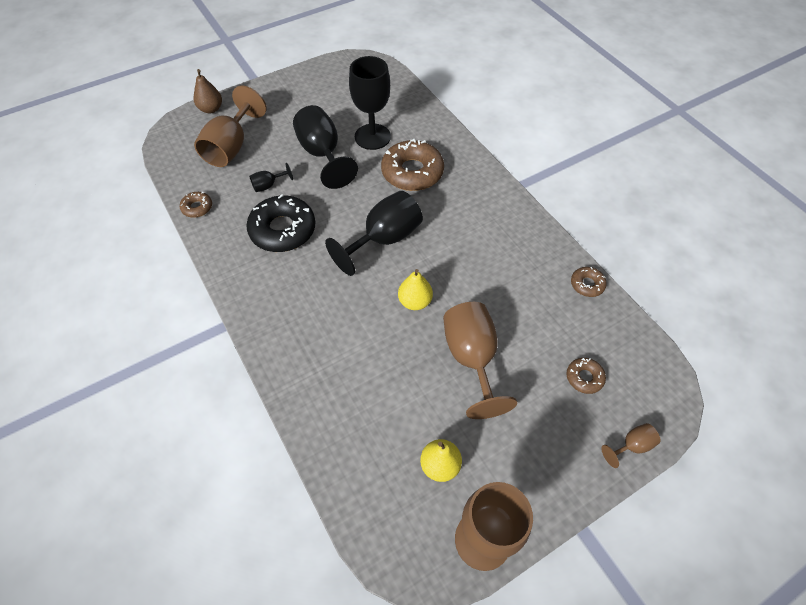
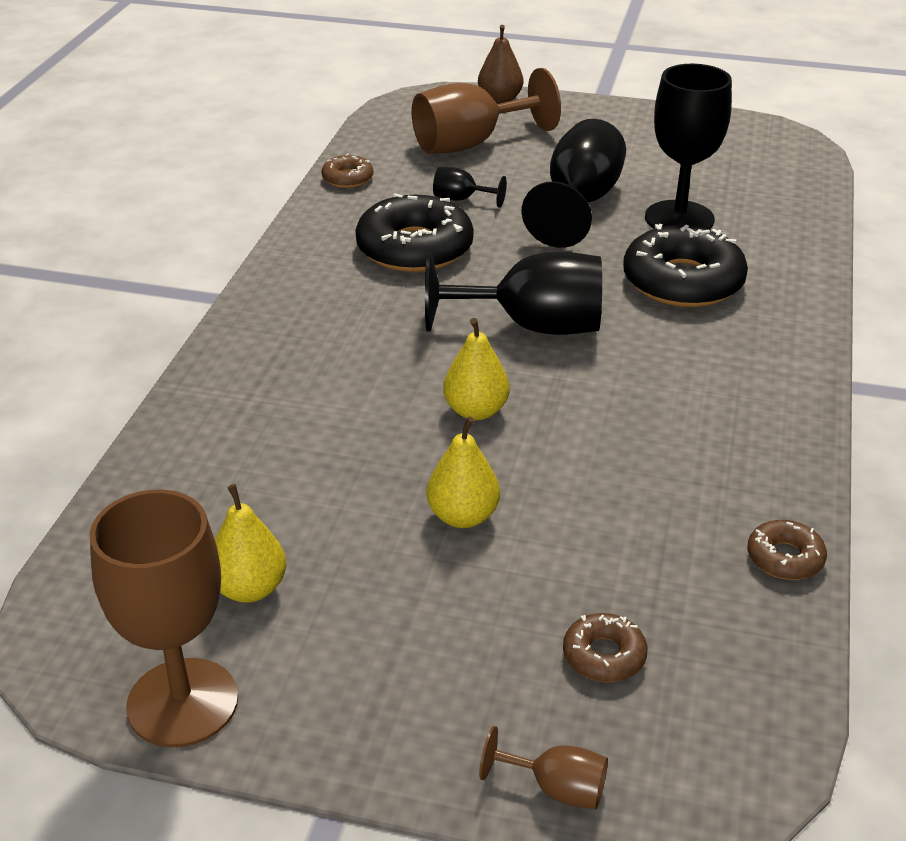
camera: 45 degrees right, 20 degrees down
(412, 172) = (683, 281): brown donut -> black donut
(471, 358) = (463, 516): brown goblet -> yellow pear

